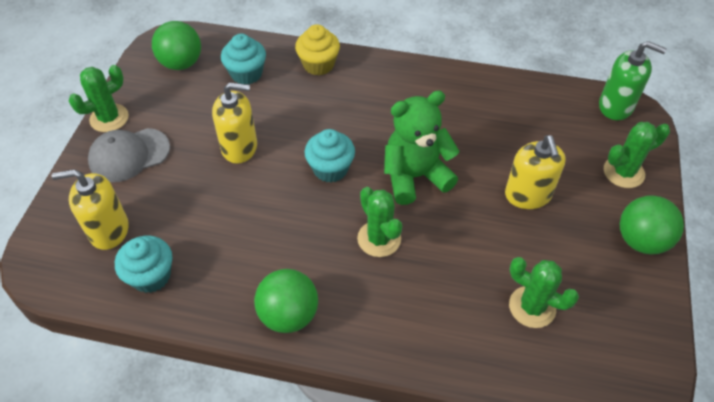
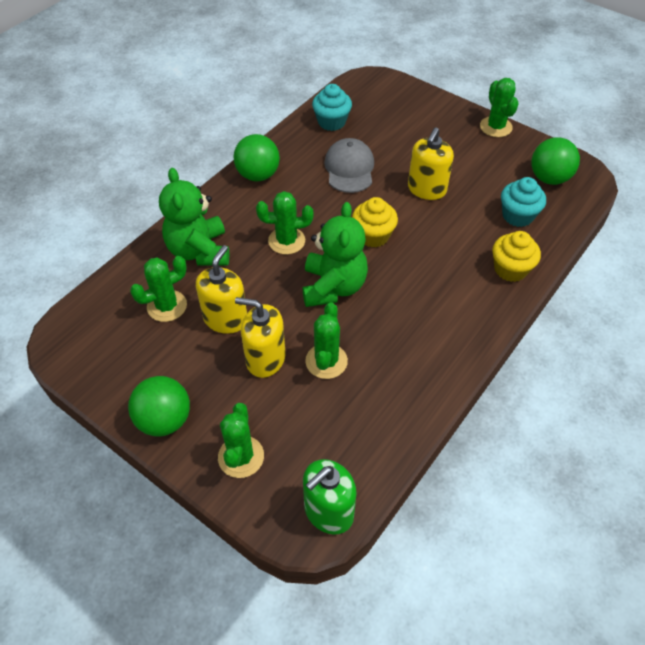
camera: 115 degrees right, 0 degrees up
(109, 230) = (382, 110): yellow soap dispenser -> yellow soap dispenser (225, 319)
(129, 155) = (449, 130): grey cap -> grey cap (349, 168)
(330, 169) = (373, 236): turquoise cupcake -> yellow cupcake
(442, 316) = (199, 251): none -> green teddy bear
(498, 152) = (326, 361): none -> green cactus

